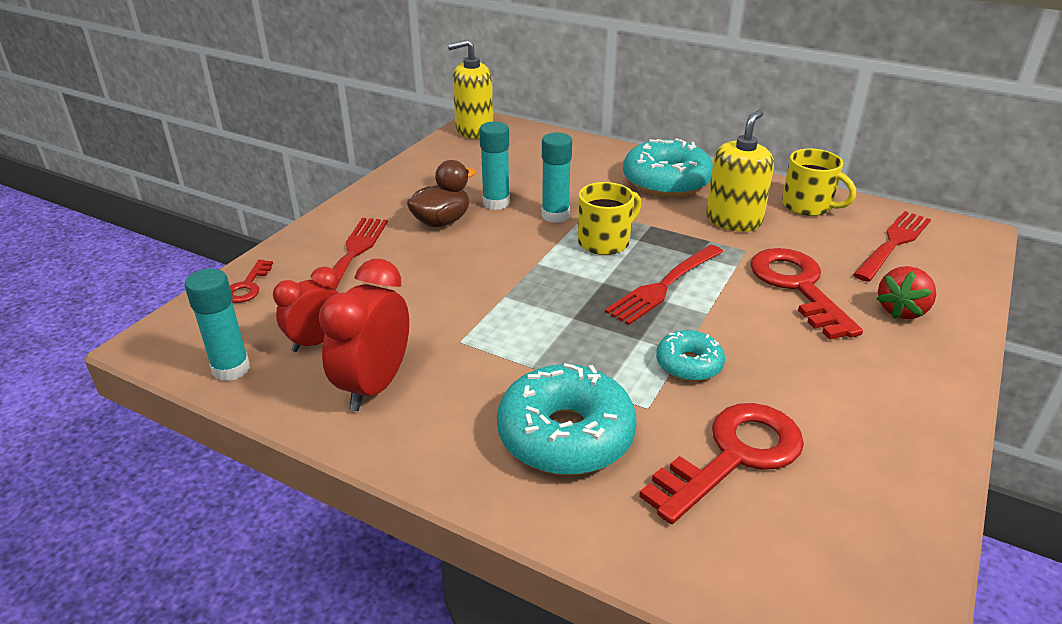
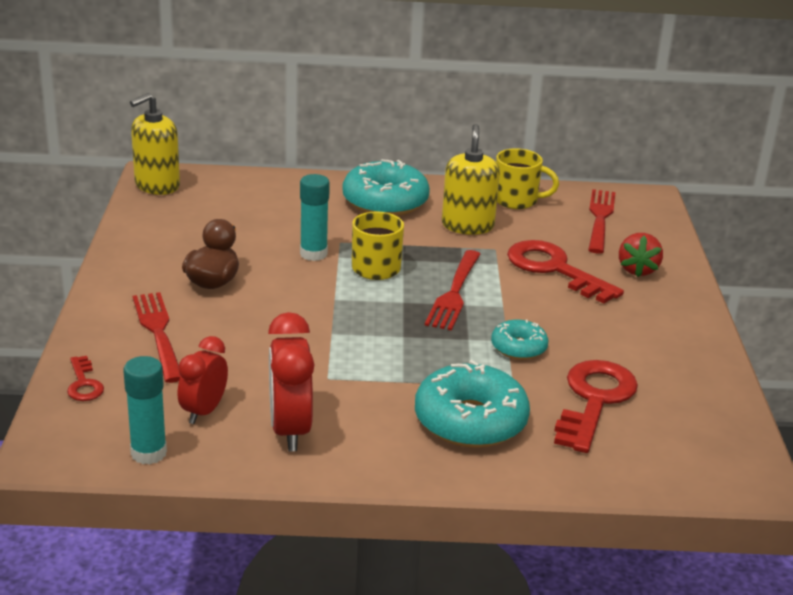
camera: 30 degrees left, 5 degrees down
(496, 203) = (248, 254): turquoise glue stick -> none

